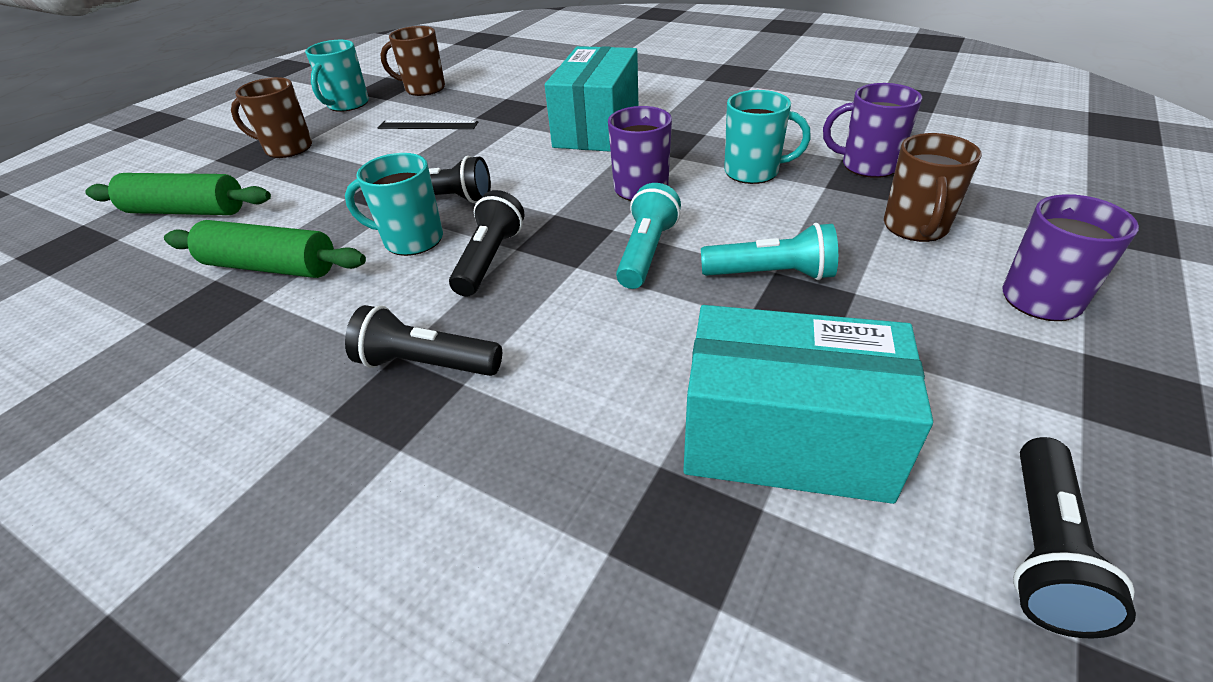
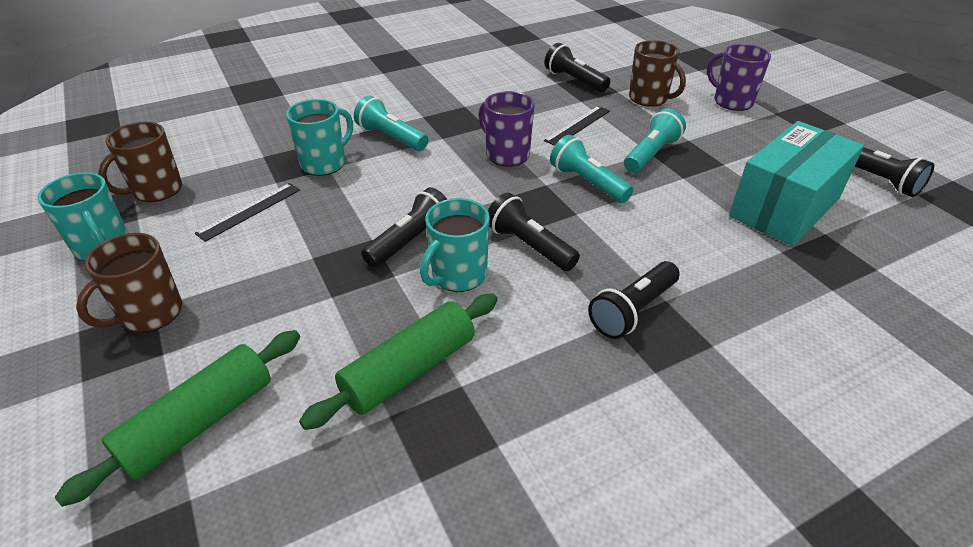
camera: 60 degrees left, 0 degrees up
(597, 127) = (391, 137): turquoise box -> turquoise flashlight
(753, 172) = (537, 112): turquoise mug -> turquoise mug (324, 163)
(763, 204) = (577, 125): none -> black ruler
(867, 165) = (574, 80): purple mug -> black flashlight

